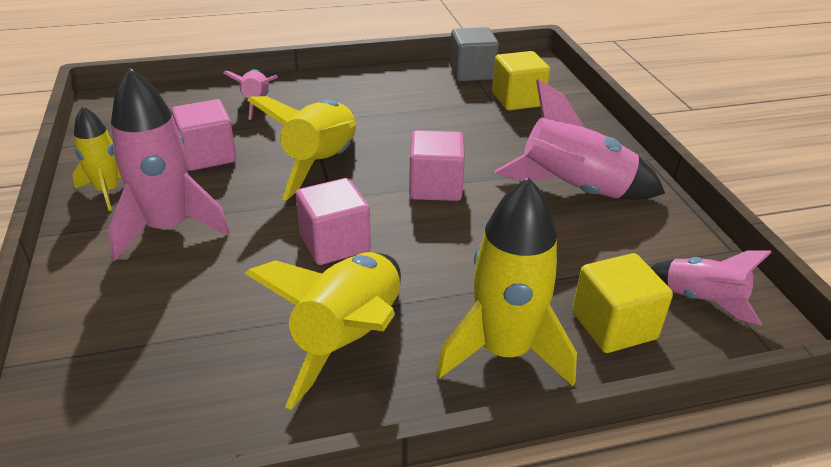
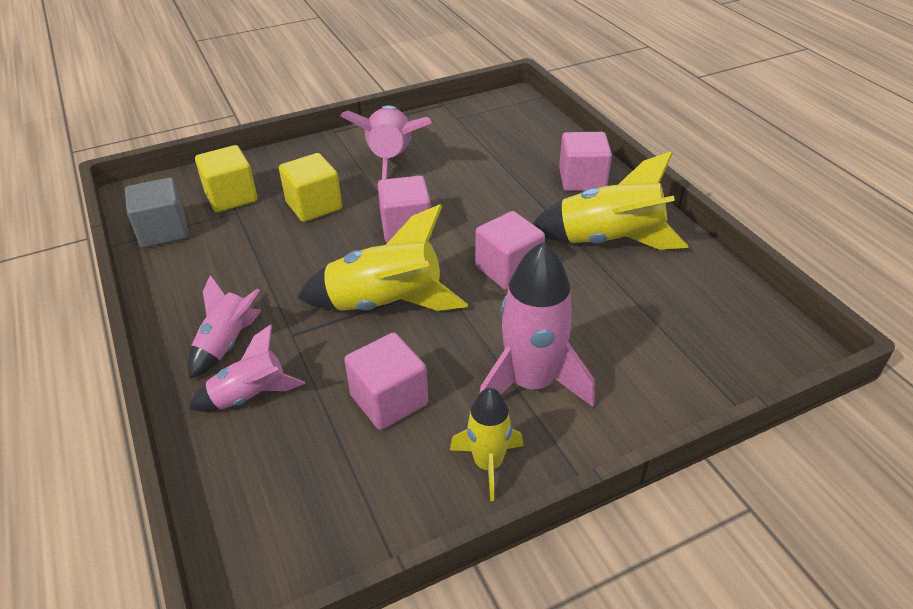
camera: 100 degrees left, 5 degrees up
(504, 351) = (582, 180): yellow rocket -> pink cube
(614, 325) = (538, 144): yellow cube -> yellow cube (314, 206)
(702, 300) = (499, 116): pink rocket -> pink rocket (227, 344)

